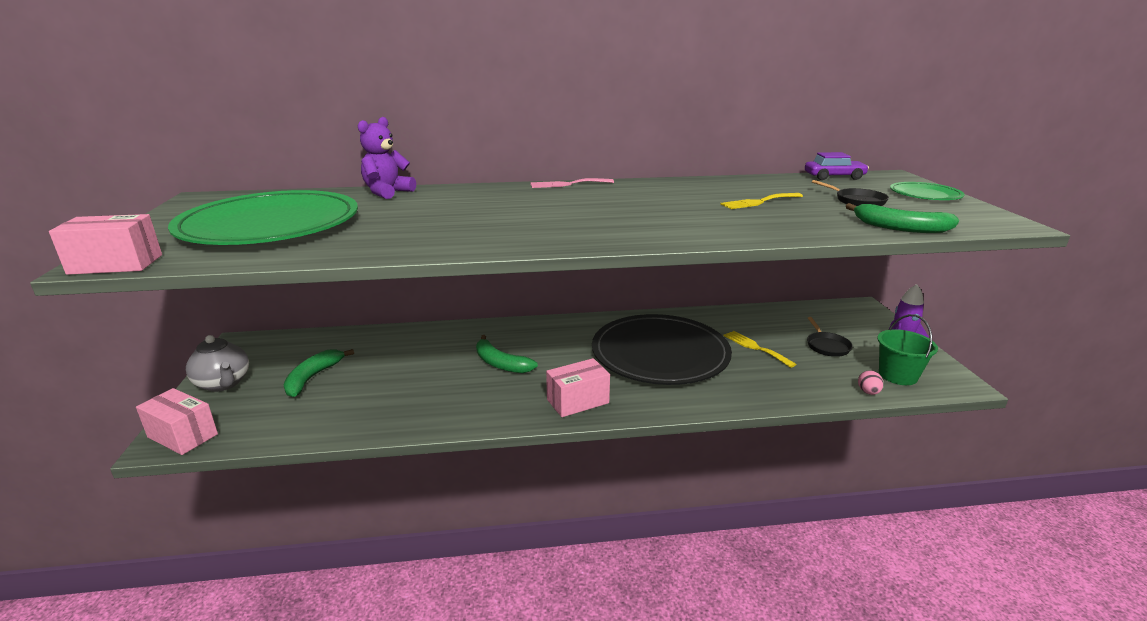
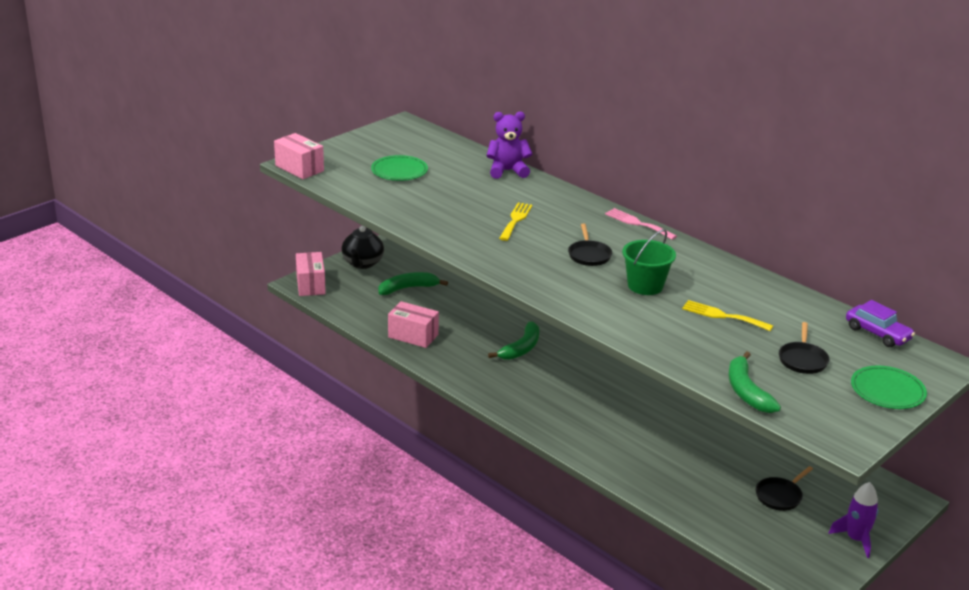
camera: 50 degrees right, 5 degrees up
(223, 384) = (362, 263): grey teapot -> black teapot
(270, 225) = (399, 171): green plate -> green plate, size x0.45
(500, 363) = (521, 348): green banana -> green banana turned 150 degrees counterclockwise
(578, 401) = (521, 402): pink box -> pink box (413, 336)
(589, 209) = (589, 255): none -> black pan
(660, 354) = (637, 412): black plate -> none
(755, 347) = (718, 457): yellow fork -> yellow fork (515, 220)
(868, 392) = (723, 536): pink egg -> none
(898, 375) = (779, 548): green bucket -> green bucket (645, 286)

